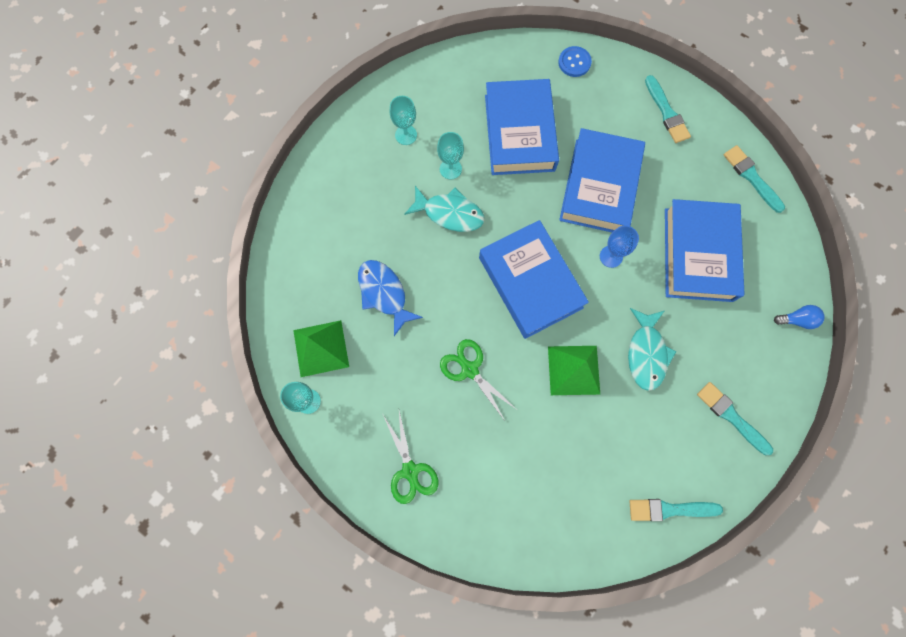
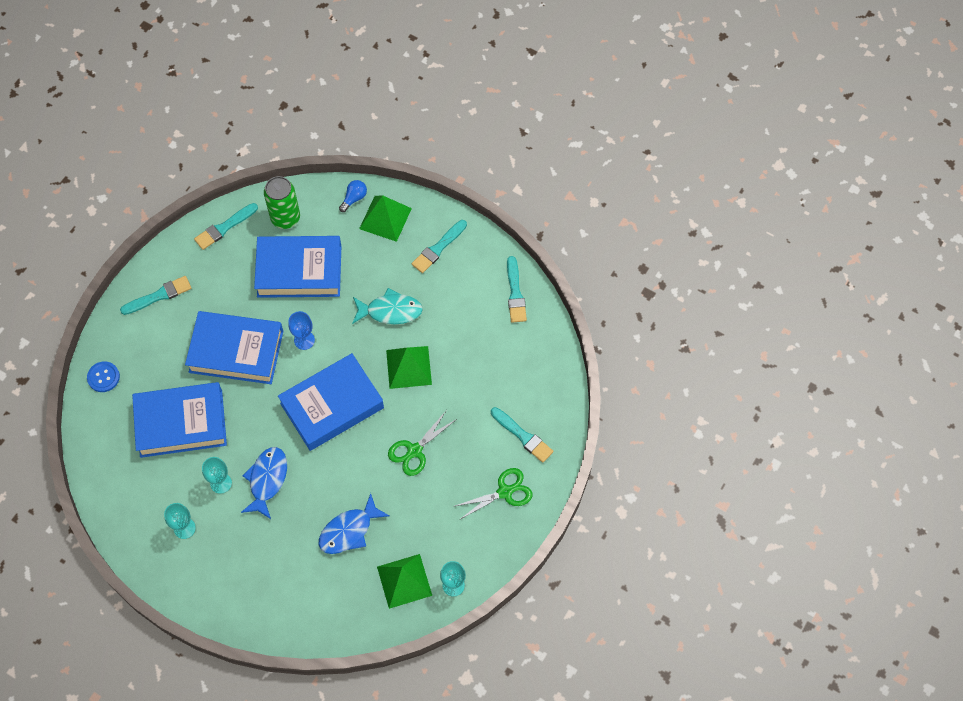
camera: 95 degrees left, 10 degrees down
(449, 213) = (267, 480): turquoise fish -> blue fish
(478, 500) = (523, 436): none -> turquoise brush
(766, 242) = (285, 218): none -> green can
(770, 355) = (385, 218): none -> green pyramid
(796, 320) = (354, 198): blue light bulb -> blue light bulb turned 45 degrees clockwise

